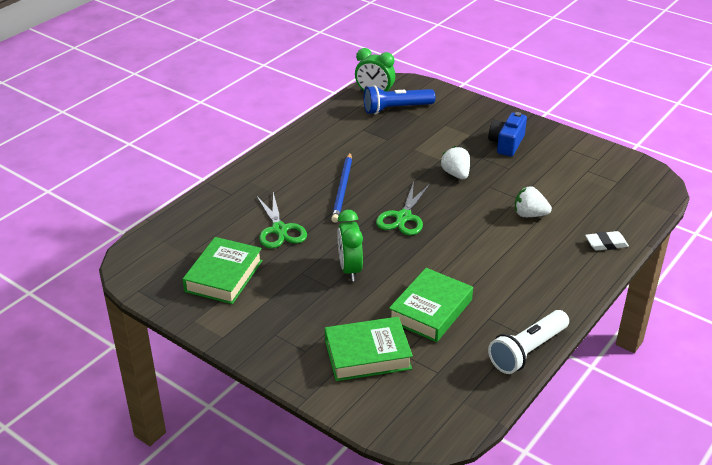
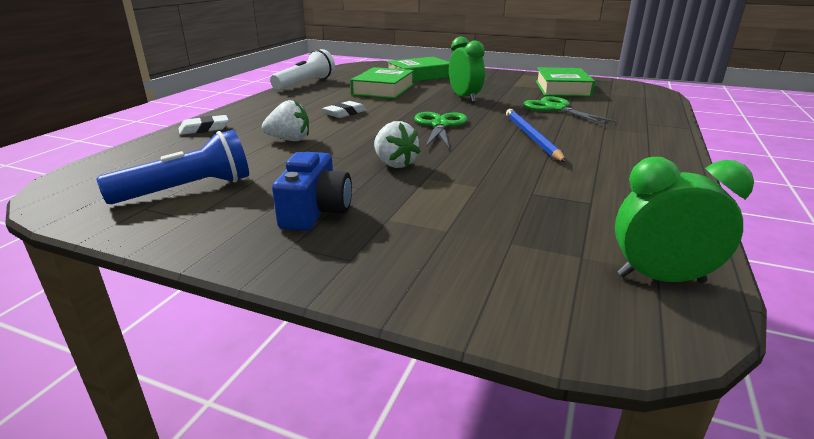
camera: 165 degrees right, 10 degrees down
(396, 109) = (572, 248): blue flashlight -> blue flashlight (187, 190)
(482, 254) = (345, 113): none -> white eraser

